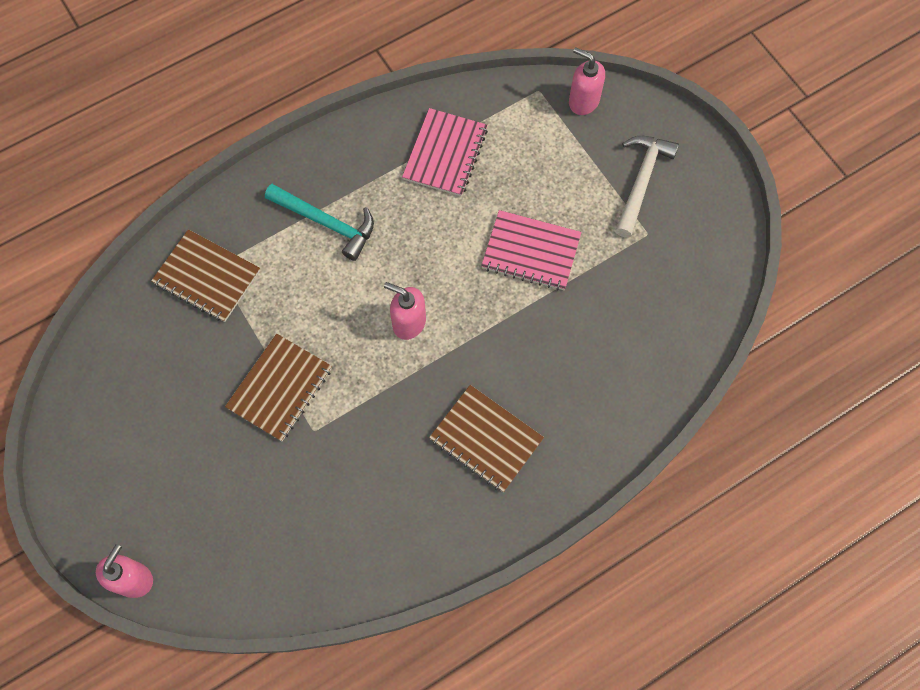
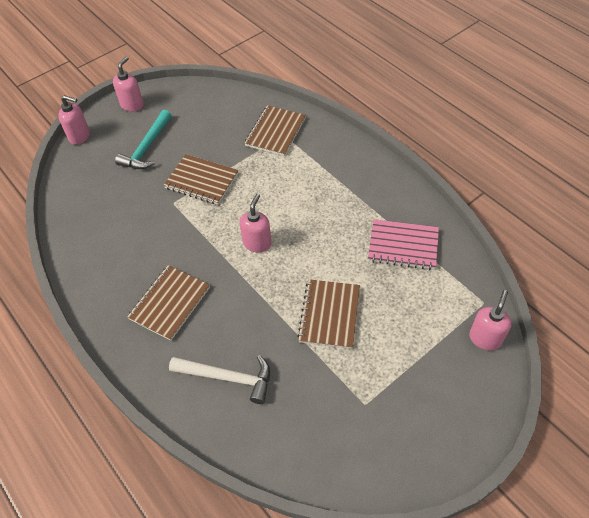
camera: 85 degrees right, 15 degrees down
(81, 492) = (132, 105): none -> pink soap dispenser
(326, 223) = (327, 185): turquoise hammer -> turquoise hammer (147, 147)
(531, 252) = (329, 314): pink notebook -> brown notebook
(641, 181) = (417, 394): white hammer -> white hammer (228, 378)

